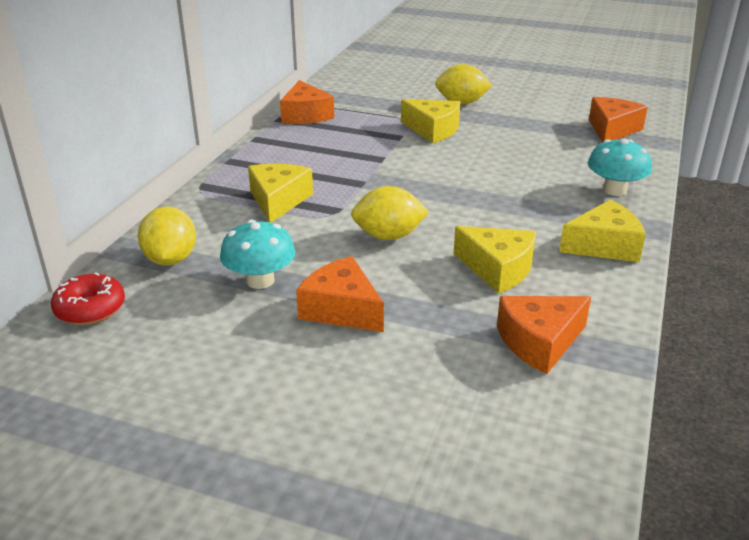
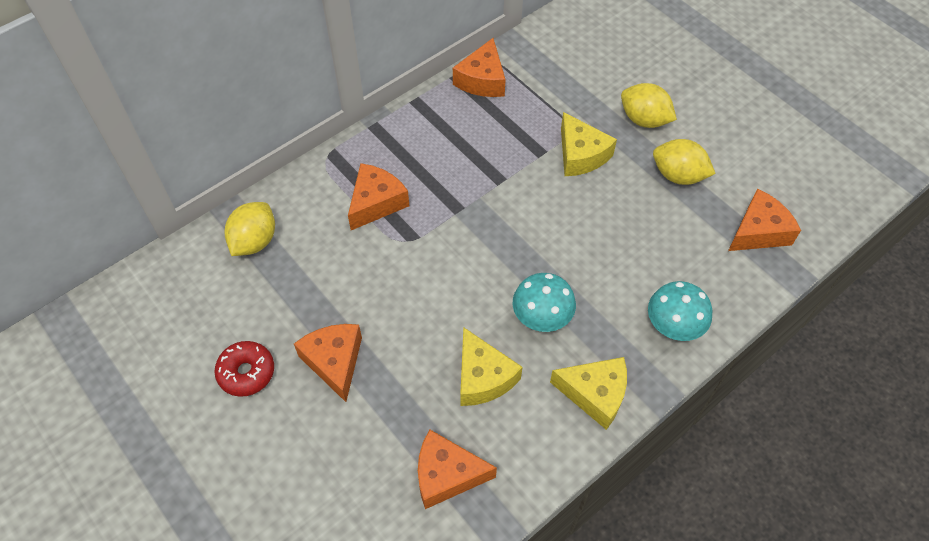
camera: 30 degrees right, 25 degrees up
(90, 309) = (173, 273): red donut -> red donut (246, 372)
(260, 280) = (300, 298): turquoise mushroom -> turquoise mushroom (542, 316)
(278, 201) = (376, 203): yellow cheese -> orange cheese
(388, 236) = (429, 292): yellow lemon -> yellow lemon (678, 175)

